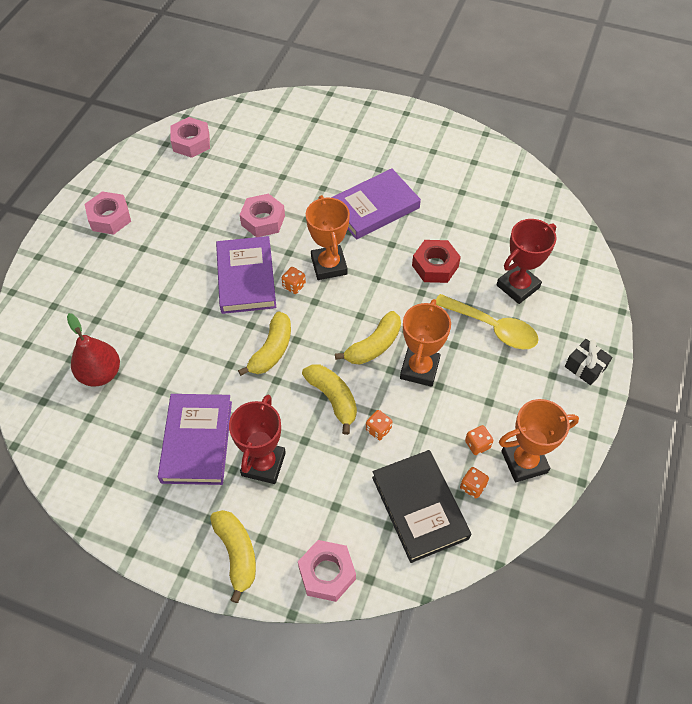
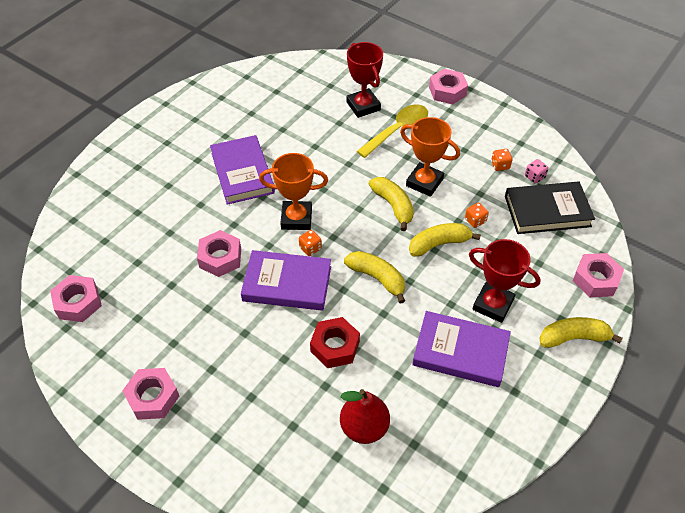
camera: 75 degrees left, 5 degrees down
(435, 266) = (324, 148): red nut -> red nut (335, 346)
(472, 487) = (534, 177): orange dice -> pink dice
(524, 462) = (519, 144): orange trophy -> none
(585, 367) = (447, 91): black gift -> pink nut

